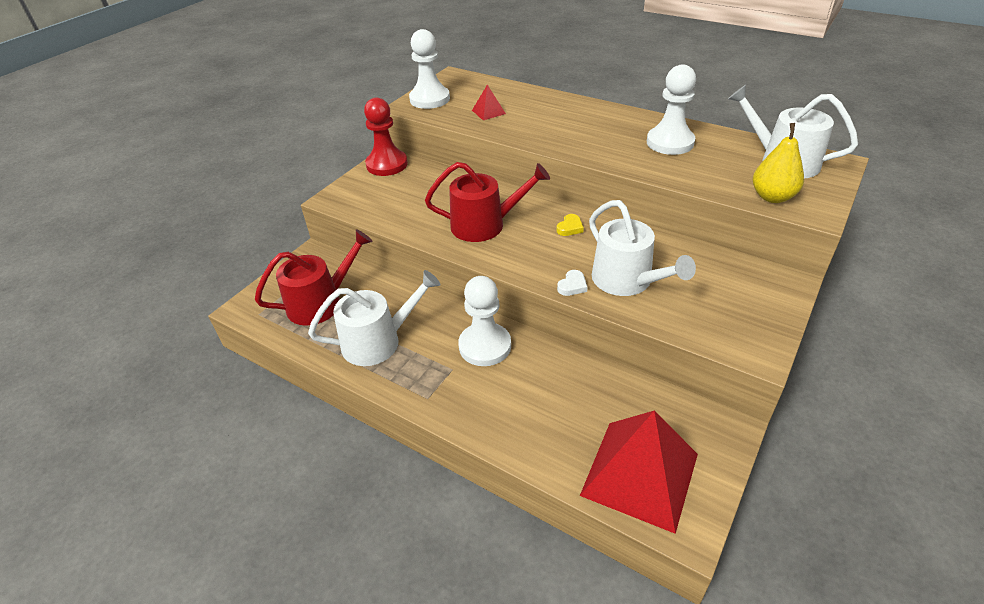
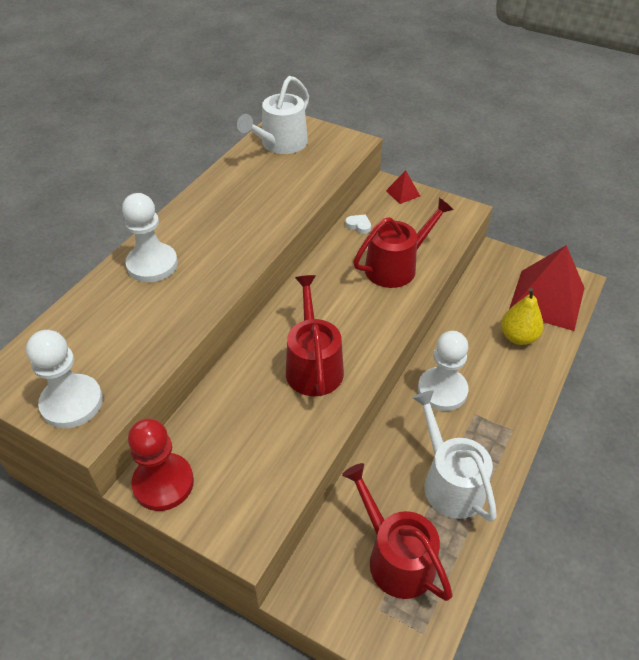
camera: 95 degrees left, 5 degrees up
(488, 112) = (133, 335): red pyramid -> red pyramid (403, 193)
(570, 228) = (319, 299): yellow heart -> none
(572, 286) = (406, 300): white heart -> white heart (359, 225)
(627, 281) = (396, 266): white watering can -> red watering can
(670, 142) = (239, 198): white pawn -> white pawn (152, 264)
(772, 197) = (334, 157): yellow pear -> yellow pear (518, 337)

